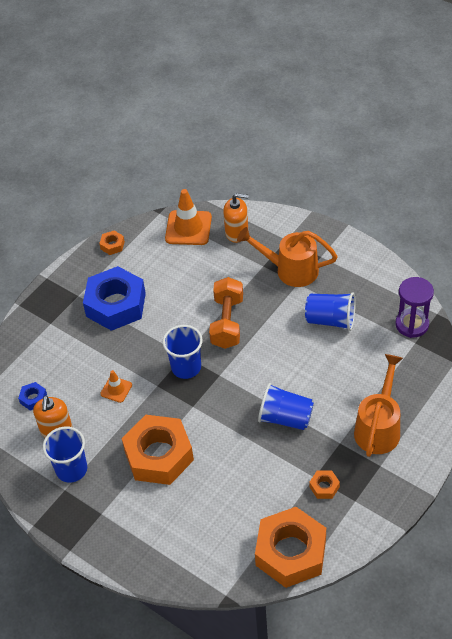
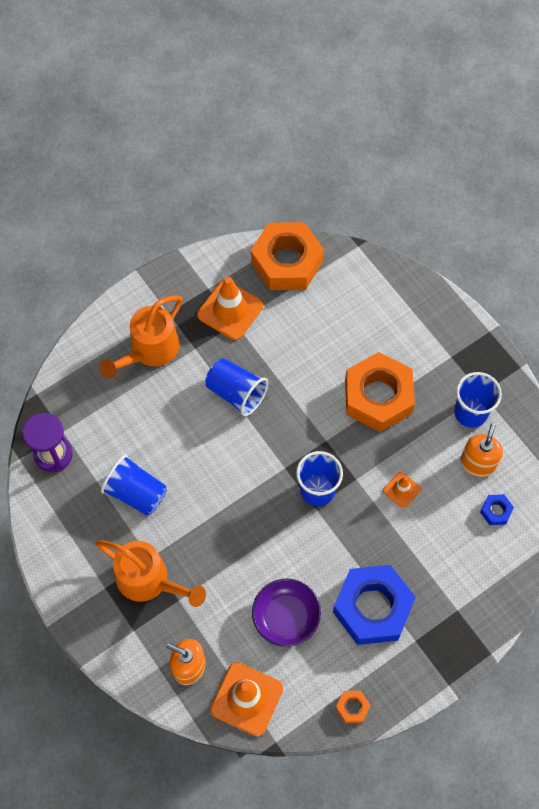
camera: 165 degrees left, 15 degrees up
(179, 280) = (286, 617): none -> purple bowl
(227, 322) = (251, 533): orange dumbbell -> none
(324, 487) = (230, 310): orange nut -> orange traffic cone

